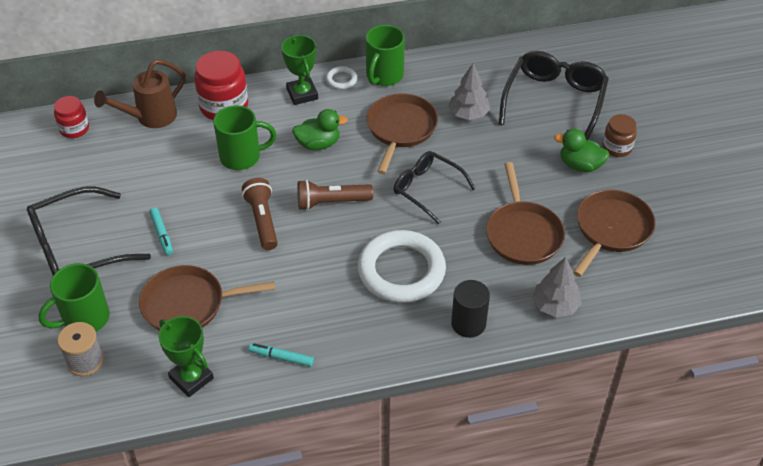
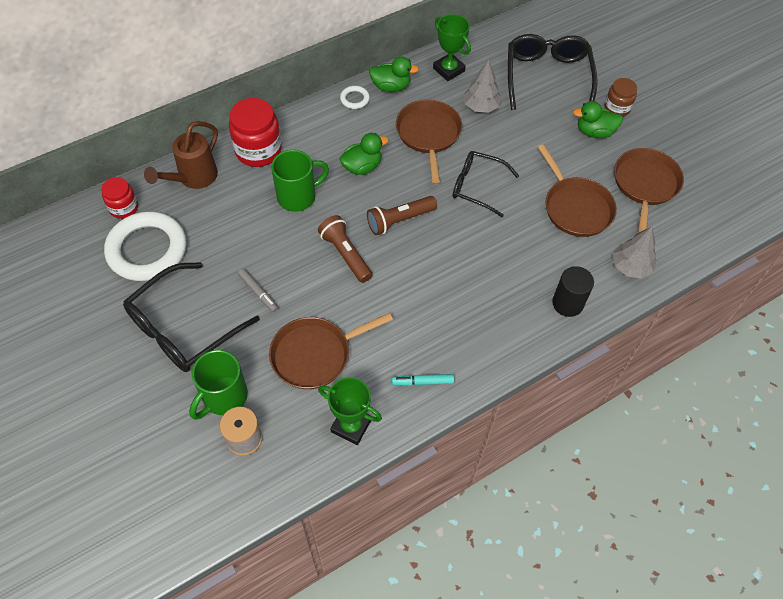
camera: 20 degrees left, 10 degrees up
(162, 234) = (258, 292): turquoise marker -> grey marker
(302, 94) = (325, 121): green trophy -> green trophy (448, 70)
(384, 76) = (391, 87): green mug -> green duck
(401, 271) = (489, 269): white ring -> white ring (147, 250)

